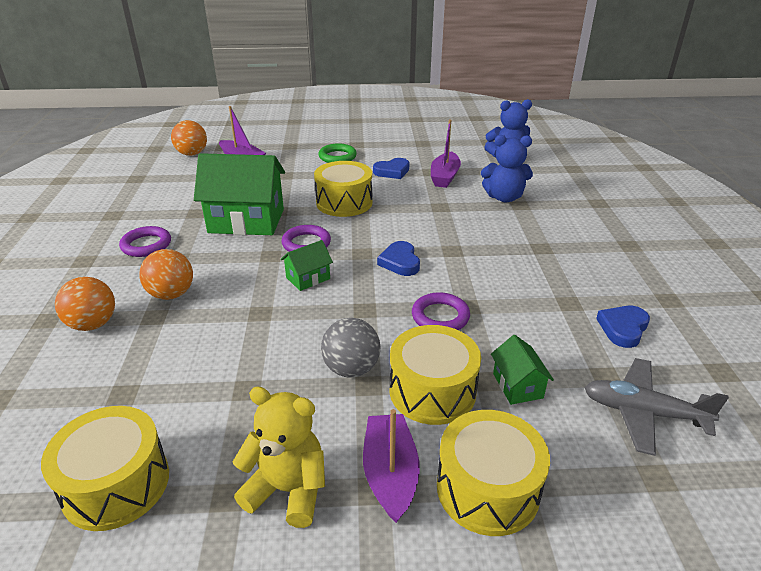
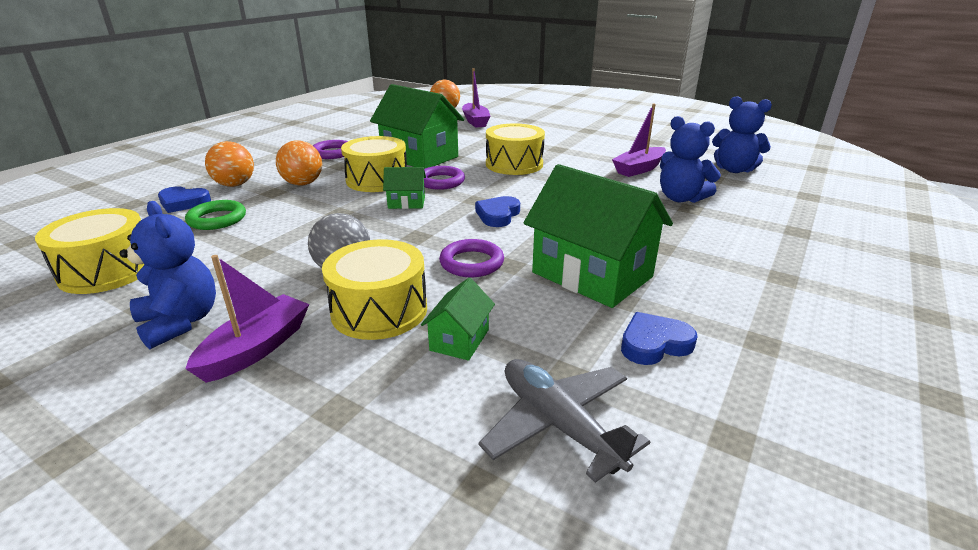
camera: 35 degrees right, 5 degrees down
(288, 490) = (180, 322): yellow teddy bear -> blue teddy bear
(337, 157) = (557, 135): green ring -> green ring (217, 219)
(392, 171) = (592, 154): blue heart -> blue heart (183, 203)
(487, 488) = (307, 400): yellow drum -> yellow drum (377, 180)
(529, 290) = (592, 274): none -> green house

